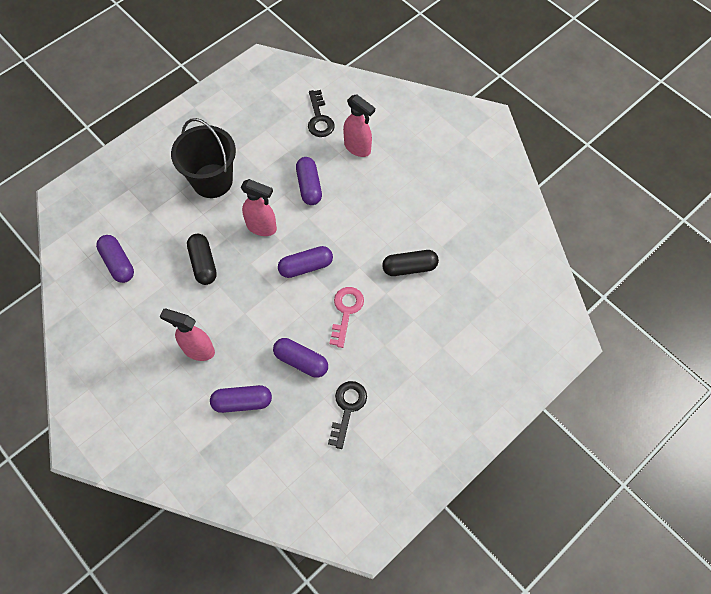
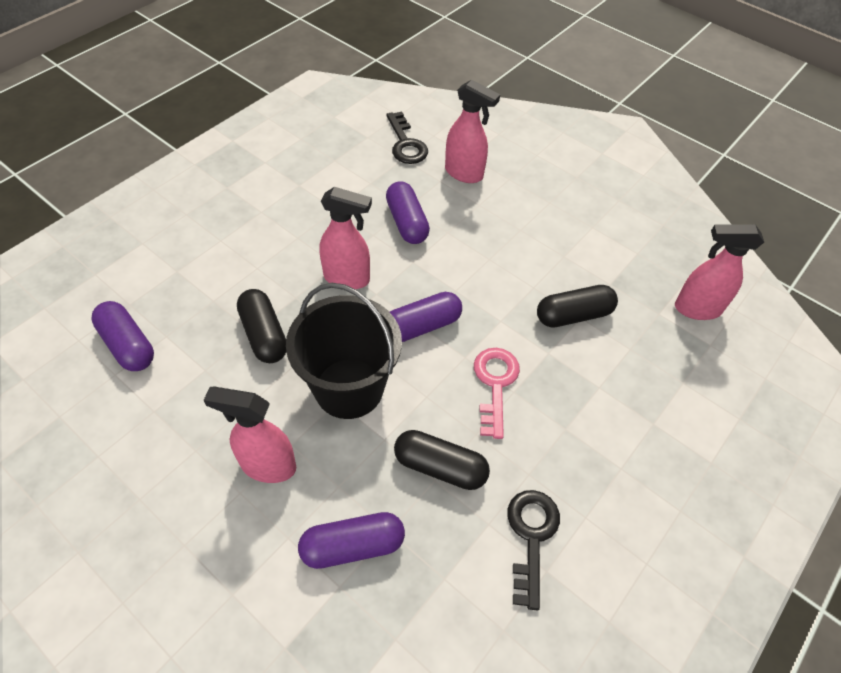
camera: 10 degrees left, 10 degrees down
(212, 181) = (267, 225): black bucket -> black bucket (349, 388)
(301, 361) = (440, 467): purple capsule -> black capsule
(496, 270) = (696, 309): none -> pink spray bottle

